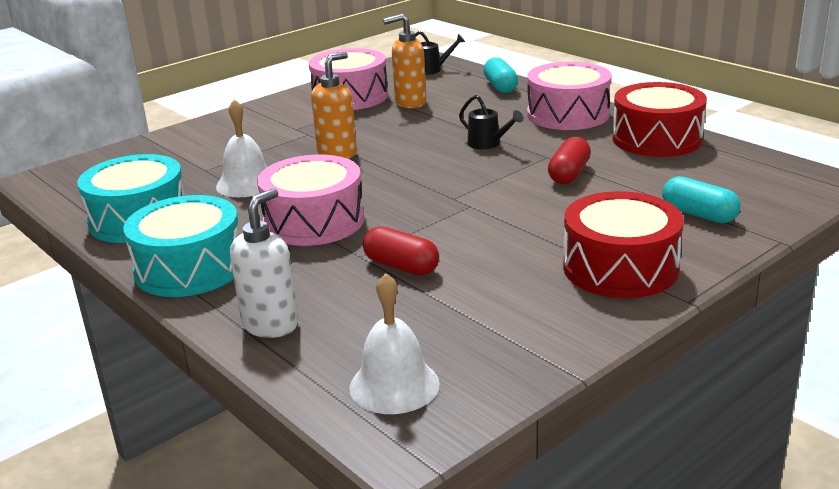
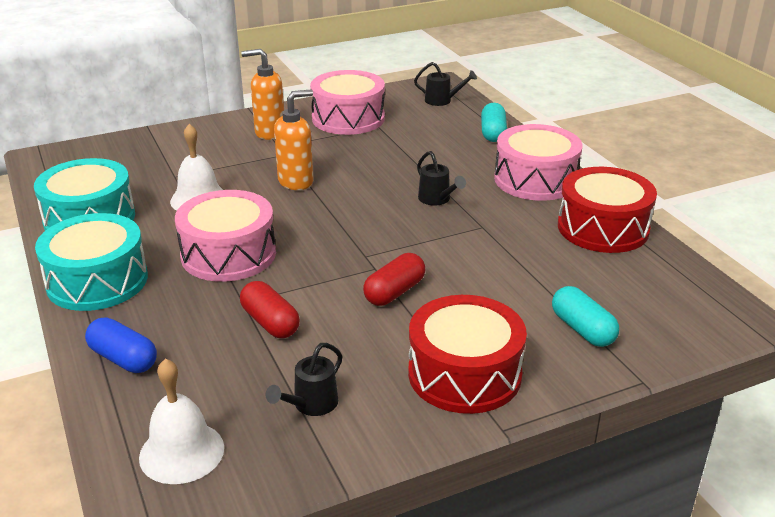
camera: 15 degrees right, 5 degrees up
(271, 325) = (123, 359): white soap dispenser -> blue capsule
(410, 103) = (397, 136): orange soap dispenser -> orange soap dispenser (269, 132)
(494, 321) = (311, 405): none -> black watering can
(569, 174) = (489, 252): red capsule -> red capsule (394, 292)

